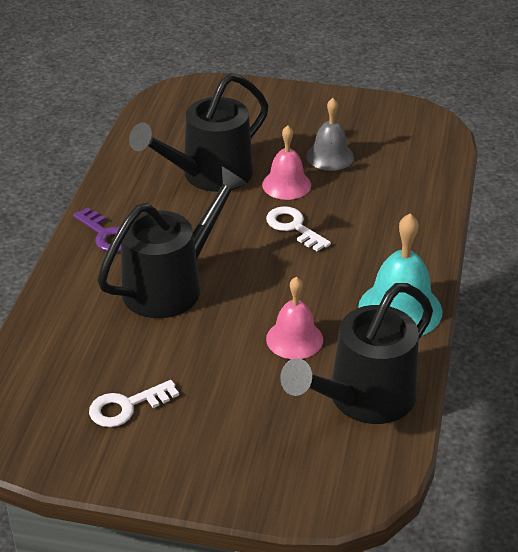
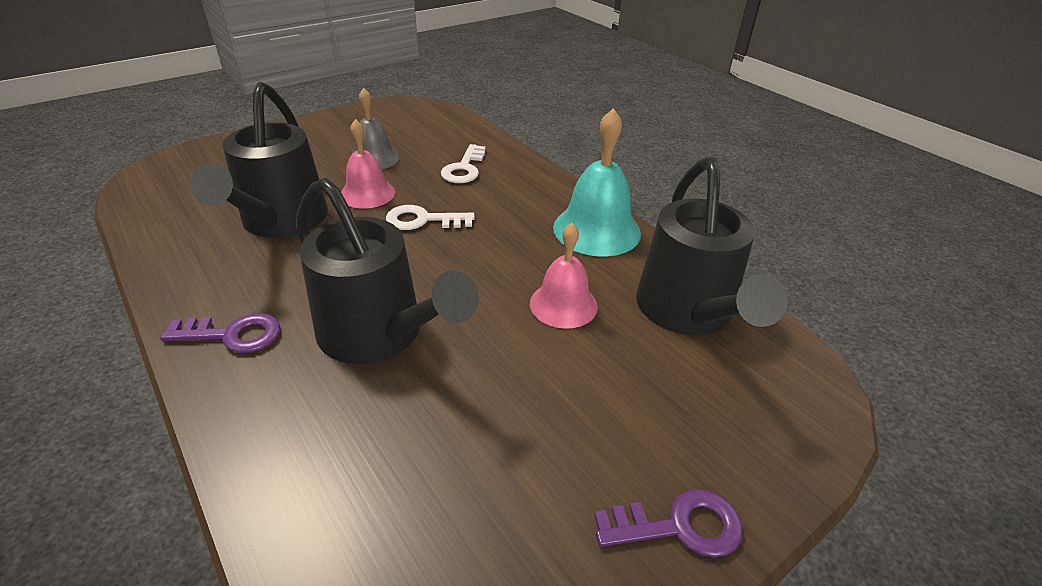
camera: 50 degrees left, 0 degrees up
(126, 407) = (519, 503): white key -> white key (464, 169)
(172, 285) = (380, 335): black watering can -> black watering can turned 135 degrees clockwise
(178, 472) = (679, 526): none -> purple key

